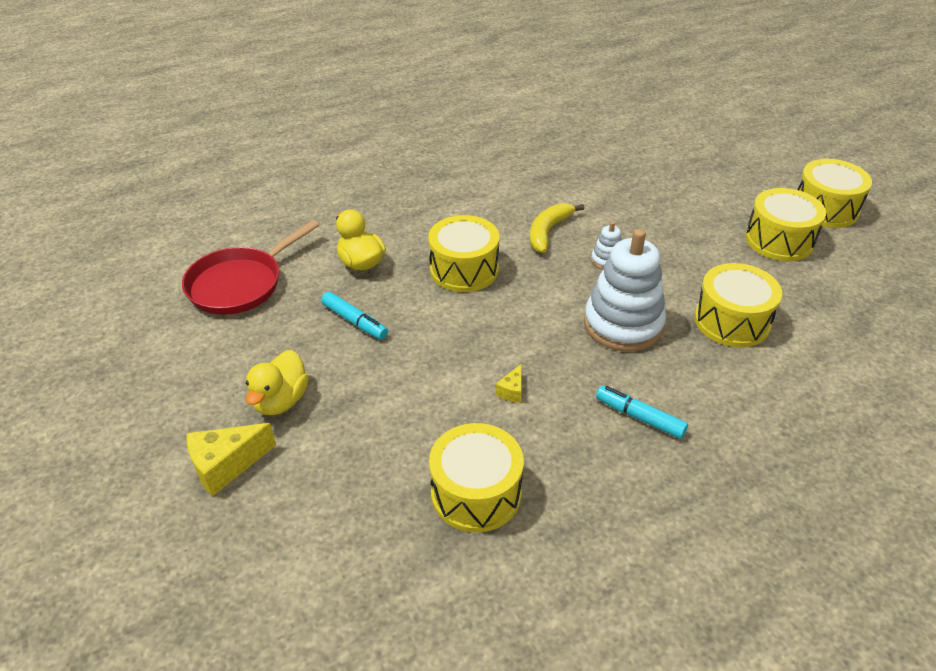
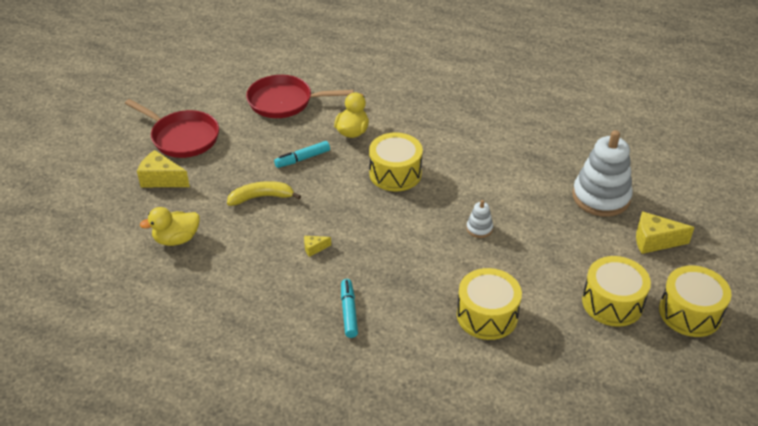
camera: 50 degrees right, 0 degrees up
(174, 402) = (182, 137): none -> red pan
(281, 401) = (219, 170): yellow duck -> yellow duck (176, 239)
(355, 321) = (302, 159): turquoise marker -> turquoise marker turned 60 degrees clockwise
(476, 493) = (227, 274): yellow drum -> none
(548, 232) = (476, 188): yellow banana -> yellow banana (261, 197)
(623, 324) = (424, 266): white stacking toy -> white stacking toy (601, 197)
(724, 178) = (654, 241): none -> yellow cheese

